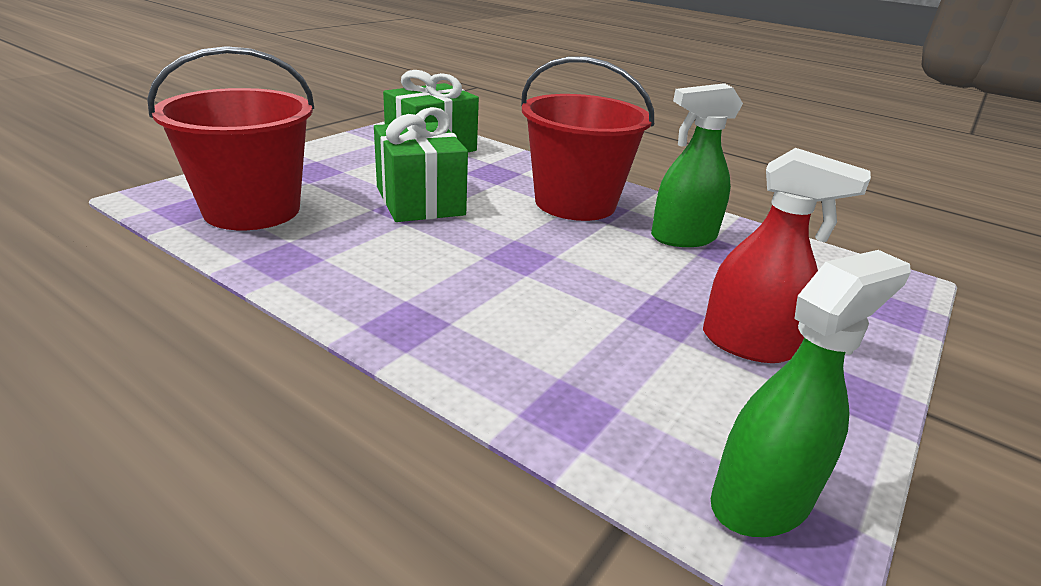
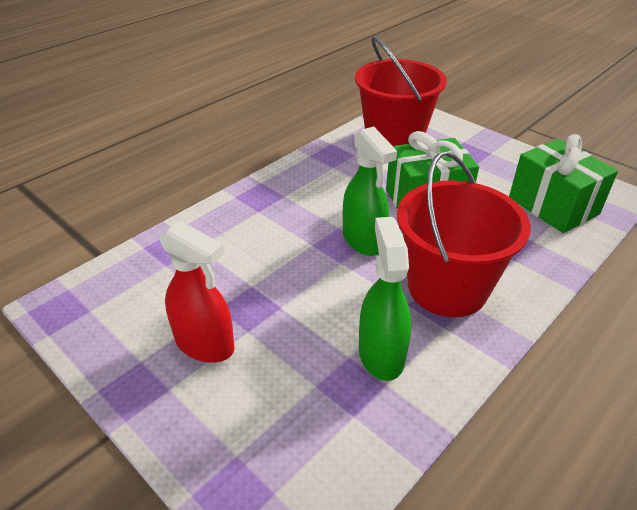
camera: 100 degrees right, 10 degrees up
(748, 344) = (205, 344): red spray bottle -> red spray bottle turned 90 degrees counterclockwise
(761, 500) = (83, 302): green spray bottle -> green spray bottle (363, 240)

